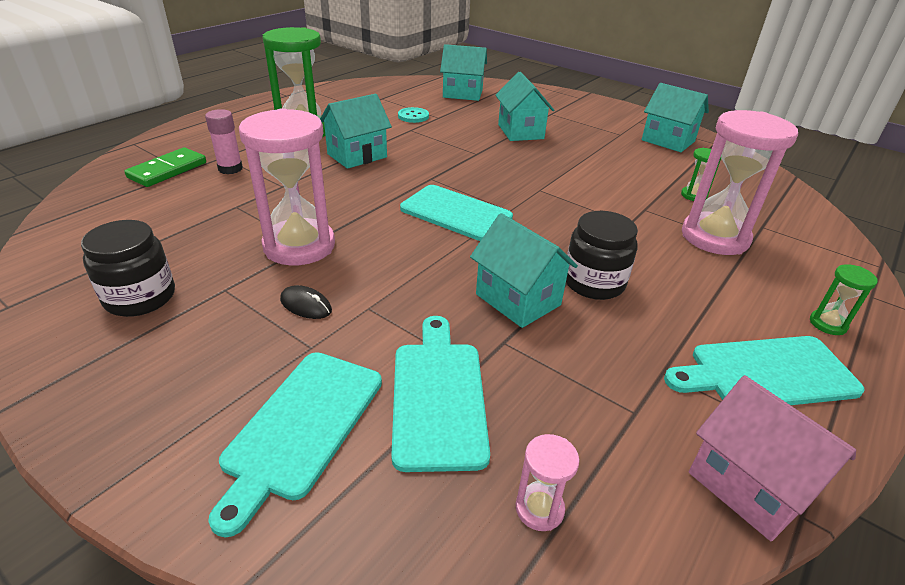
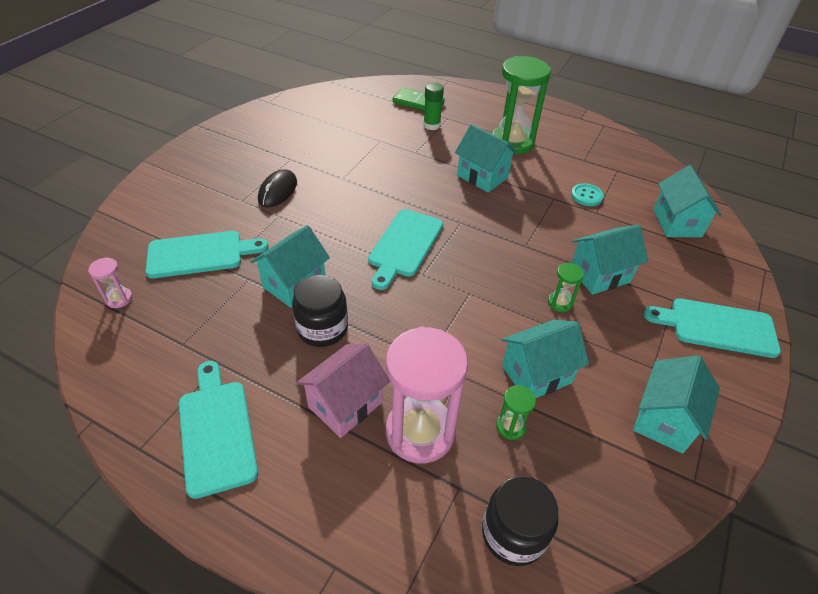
camera: 80 degrees right, 10 degrees up
(140, 297) = (278, 135): black jar -> black jar (513, 533)
(230, 169) = (431, 125): pink glue stick -> green glue stick
(299, 246) = (340, 175): pink hourglass -> none
(301, 427) = (181, 209): turquoise cutting board -> turquoise cutting board (717, 327)
(306, 305) = (278, 191): black mouse -> black mouse, size x1.53
(636, 176) = (536, 374): none -> turquoise house
(749, 485) = (118, 397): pink house -> pink house (345, 404)
(827, 324) = (282, 502): green hourglass -> green hourglass (560, 303)

